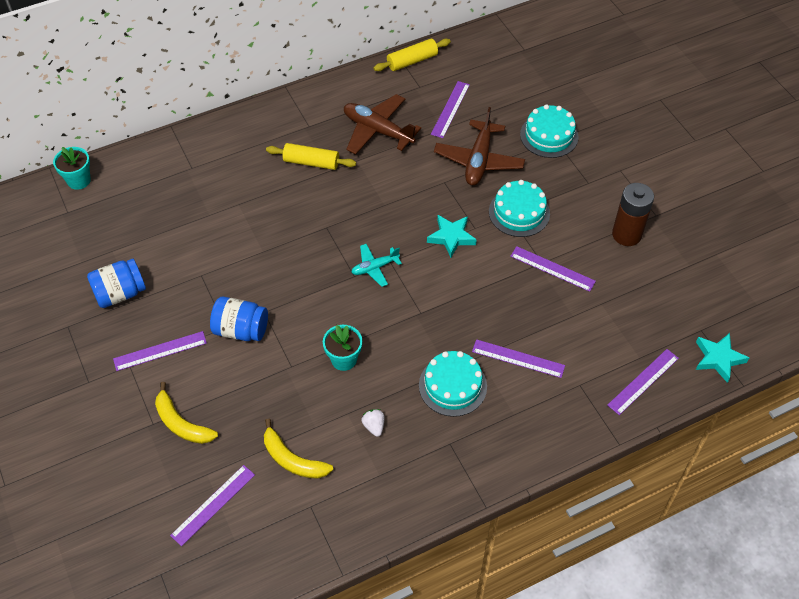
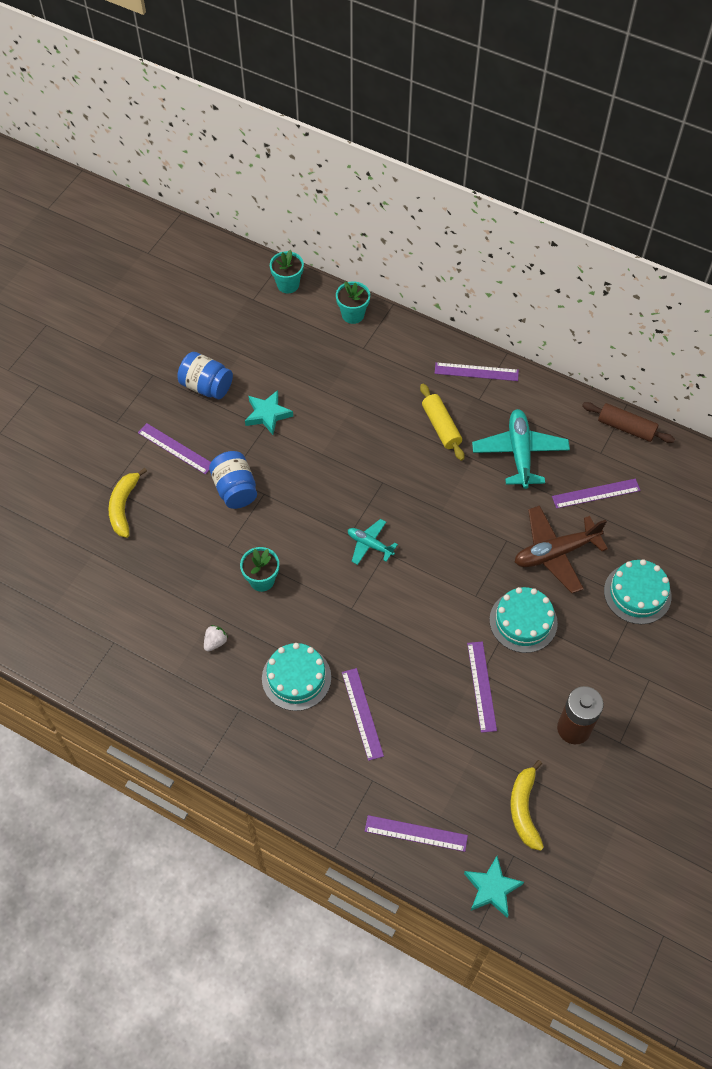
camera: 55 degrees right, 5 degrees up
(153, 156) = (353, 314): none -> turquoise flower pot
(213, 504) = (71, 574): purple ruler -> purple ruler (476, 372)
(292, 459) = (145, 603): yellow banana -> yellow banana (524, 809)
(378, 130) = (519, 453): brown plane -> turquoise plane
(412, 61) = (626, 427): yellow rolling pin -> brown rolling pin
(451, 237) = (450, 583): turquoise star -> turquoise star (267, 414)

